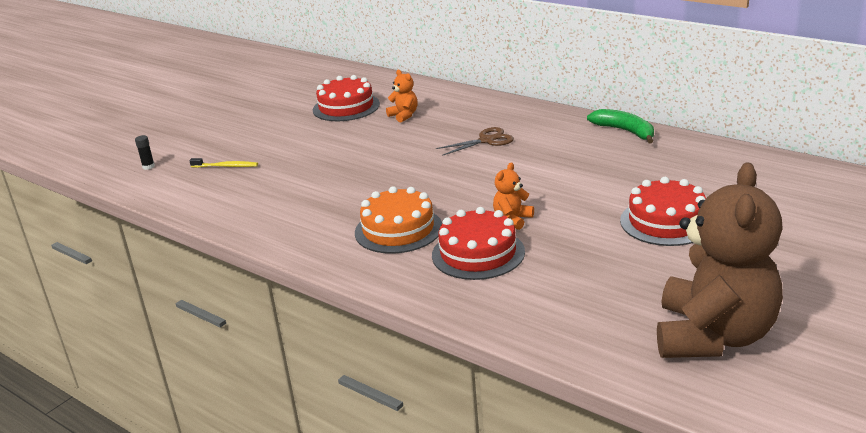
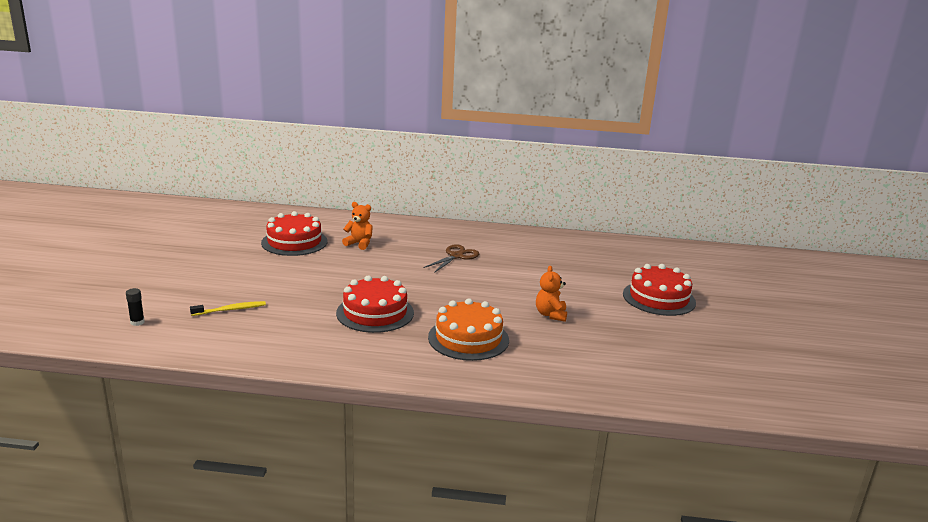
camera: 35 degrees left, 5 degrees down
(478, 253) = (556, 345): red cake -> red cake (375, 313)
(625, 131) = (554, 237): green banana -> none
(713, 336) = (780, 371): brown teddy bear -> none

